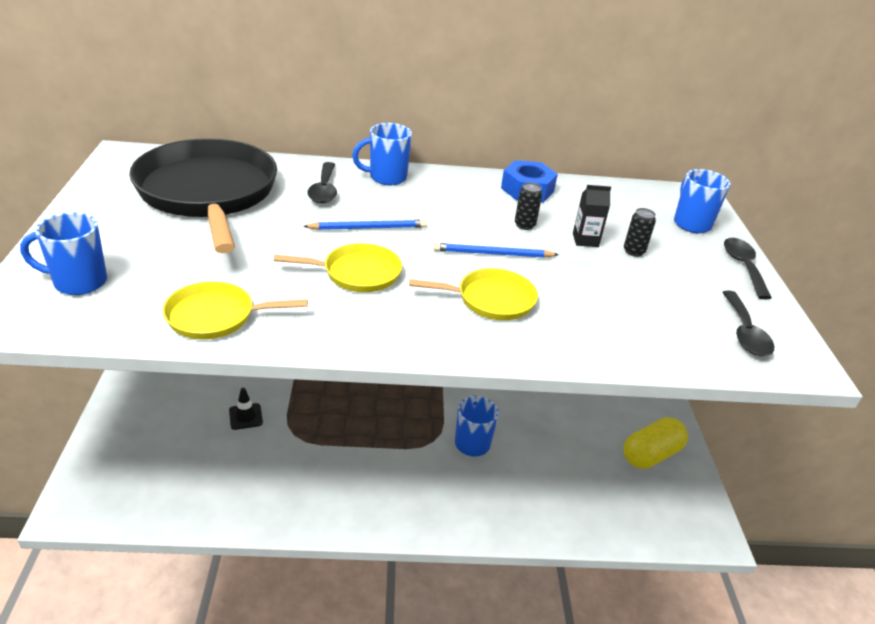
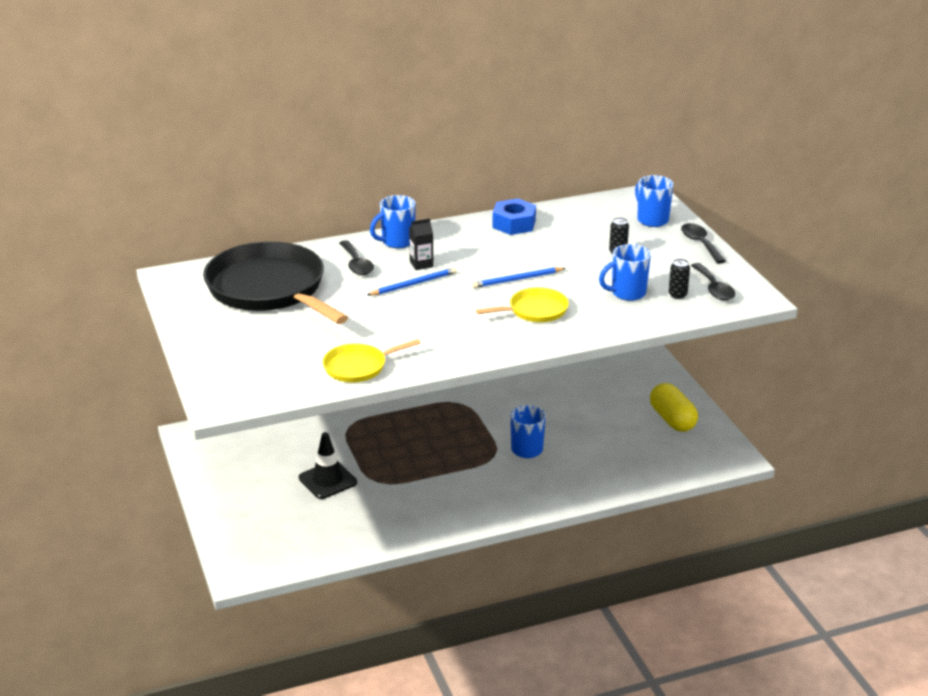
camera: 15 degrees left, 5 degrees down
(78, 282) = (244, 371): blue mug -> blue mug (627, 293)
(245, 416) = (327, 480): black traffic cone -> black traffic cone, size x1.64
(358, 273) = (431, 317): yellow pan -> none
(524, 225) = (528, 253): black can -> black can (677, 295)
(585, 240) = (579, 253): black carton -> black carton (421, 264)
(651, 454) = (672, 419): yellow capsule -> yellow capsule turned 60 degrees counterclockwise

